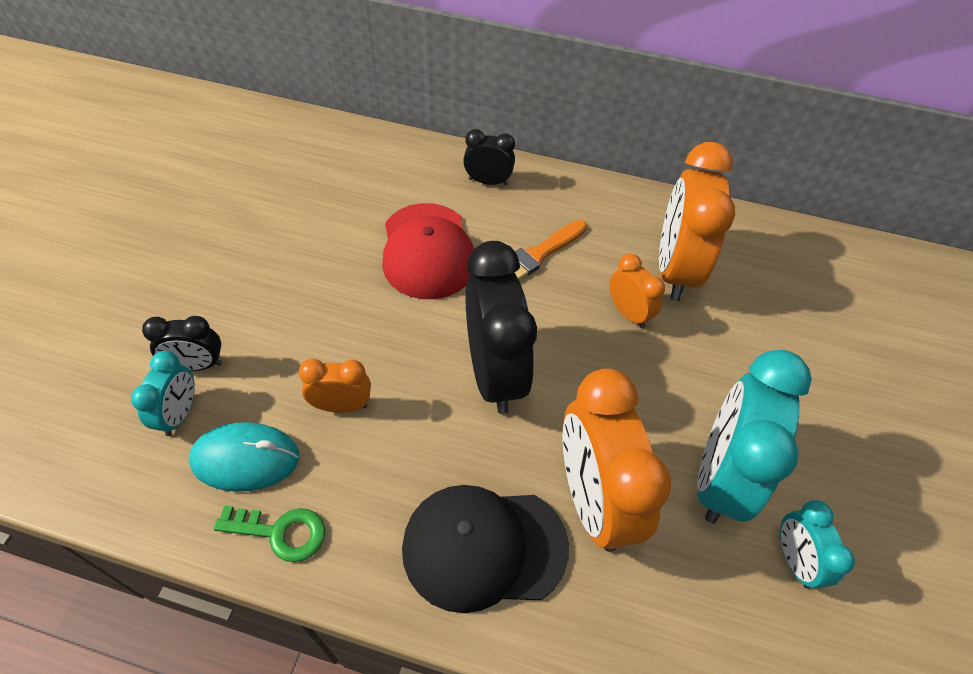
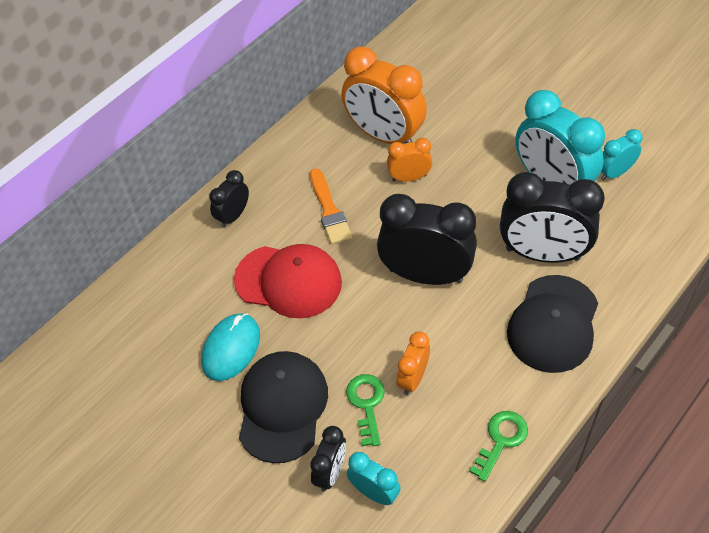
camera: 60 degrees left, 0 degrees up
(245, 459) = (433, 452): turquoise mouse -> turquoise mouse (231, 348)
(268, 297) = (282, 407): none -> black cap
(293, 370) = (366, 404): none -> green key
(593, 500) = (542, 254): orange clock -> black clock
(793, 560) = (614, 173): turquoise clock -> turquoise clock turned 135 degrees clockwise

